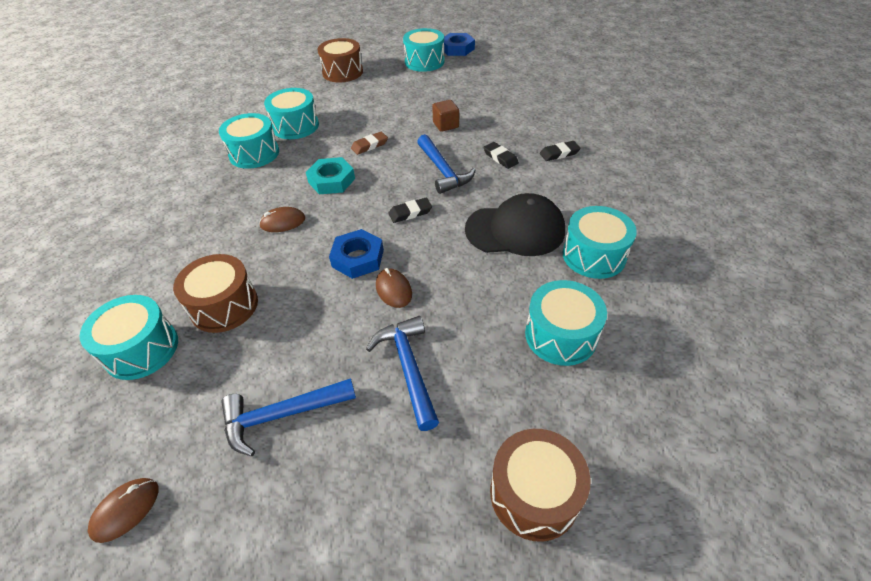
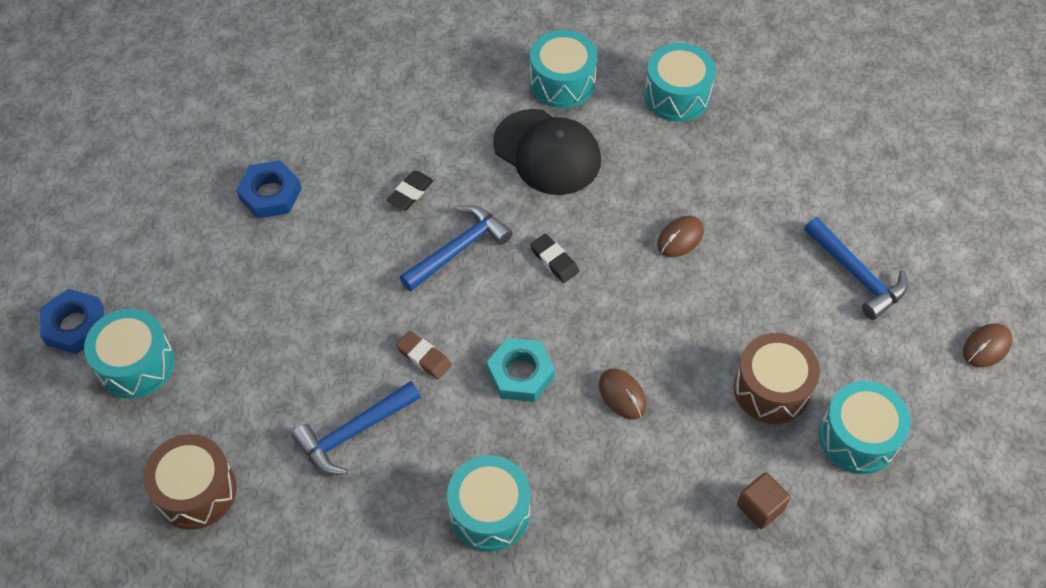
camera: 110 degrees left, 10 degrees up
(126, 510) = (986, 346): brown mouse -> brown mouse turned 60 degrees counterclockwise
(295, 126) = (398, 488): turquoise drum -> none
(358, 258) = (650, 287): blue nut -> blue nut (270, 194)
(408, 368) = (764, 197): blue hammer -> blue hammer (353, 433)
(445, 125) = (344, 275): brown cube -> brown cube (760, 507)
(515, 230) = (547, 152): black cap -> black cap turned 150 degrees clockwise
(534, 494) = (828, 92): brown drum -> none
(559, 153) = (383, 133): black eraser -> none

